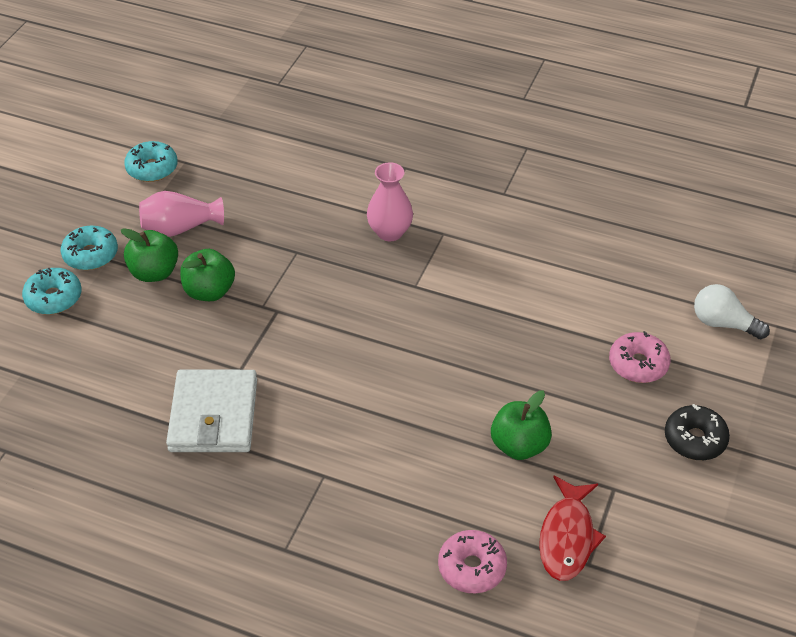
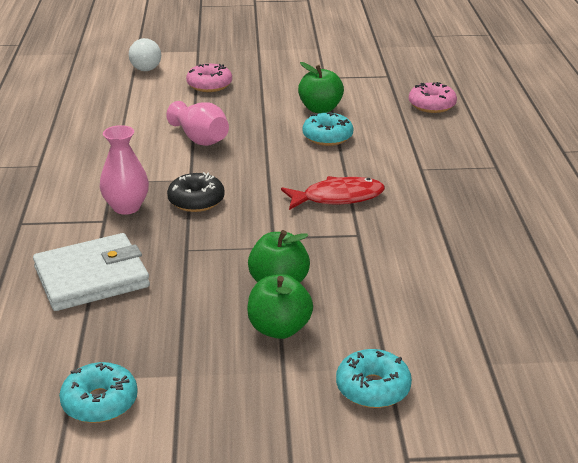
camera: 115 degrees left, 15 degrees down
(91, 255) = (286, 389): turquoise donut -> turquoise donut (327, 137)
(180, 228) = (198, 336): pink vase -> pink vase (200, 139)
(213, 415) = (418, 231): white wallet -> white wallet (92, 277)
(567, 537) = (376, 83): red fish -> red fish (338, 197)
(695, 439) = (261, 61): black donut -> black donut (196, 201)

